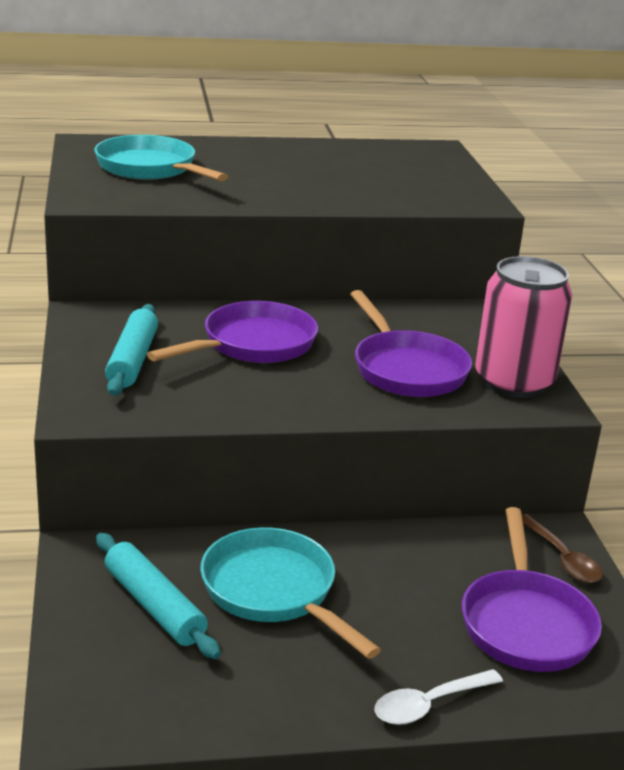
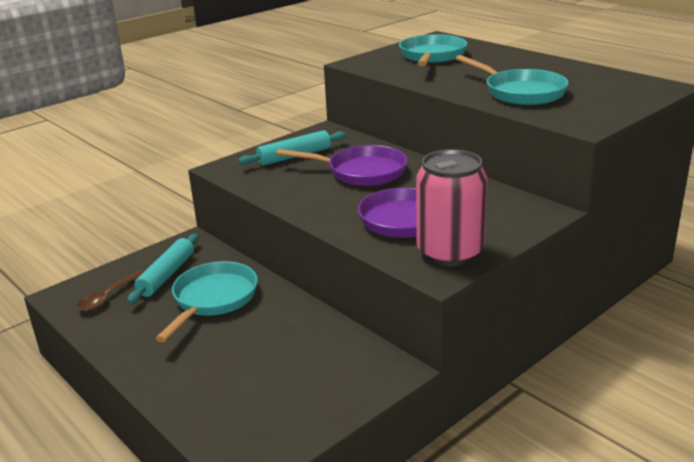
camera: 60 degrees right, 0 degrees up
(349, 186) = (520, 92): none -> turquoise pan
(429, 704) = (158, 384): white spoon -> none
(526, 623) = (272, 391): purple pan -> none
(562, 558) = (365, 382): brown spoon -> brown spoon (107, 297)

